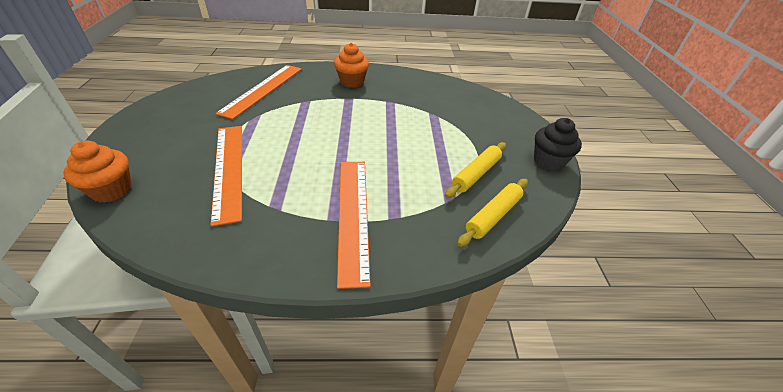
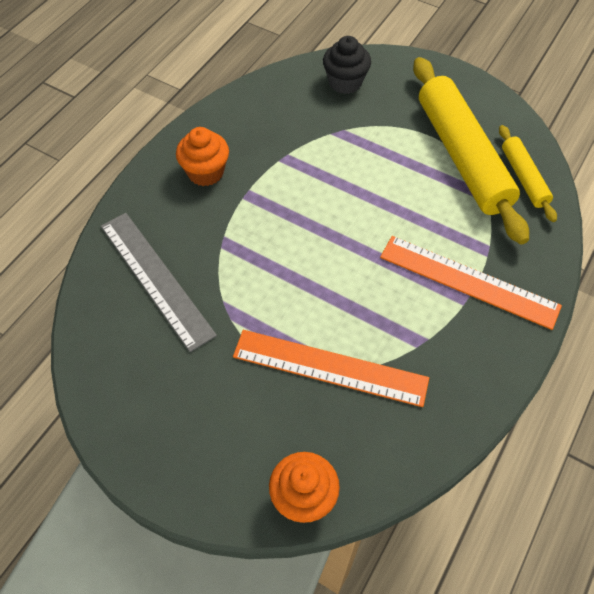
camera: 55 degrees left, 15 degrees up
(263, 89) = (156, 278): orange ruler -> grey ruler
(476, 174) = (462, 156): yellow rolling pin -> yellow rolling pin, size x2.01
(548, 161) = (474, 90): black cupcake -> black cupcake (345, 82)

